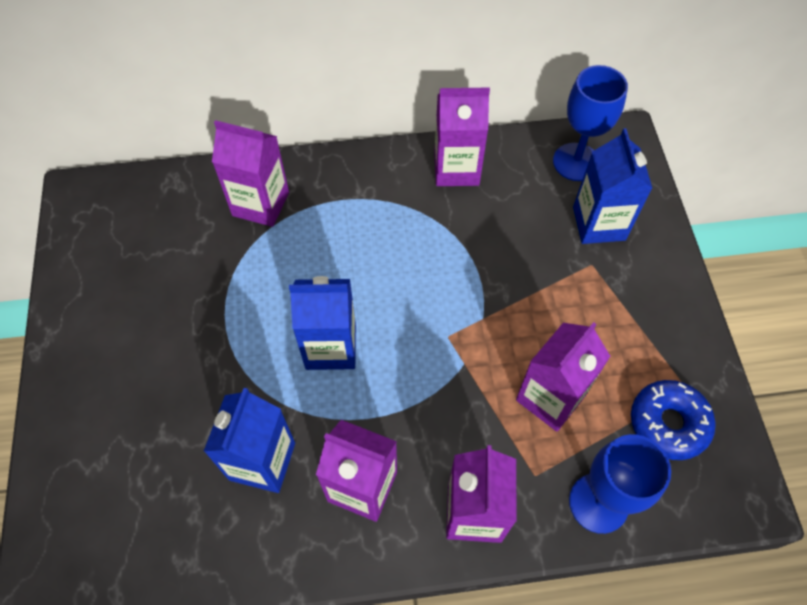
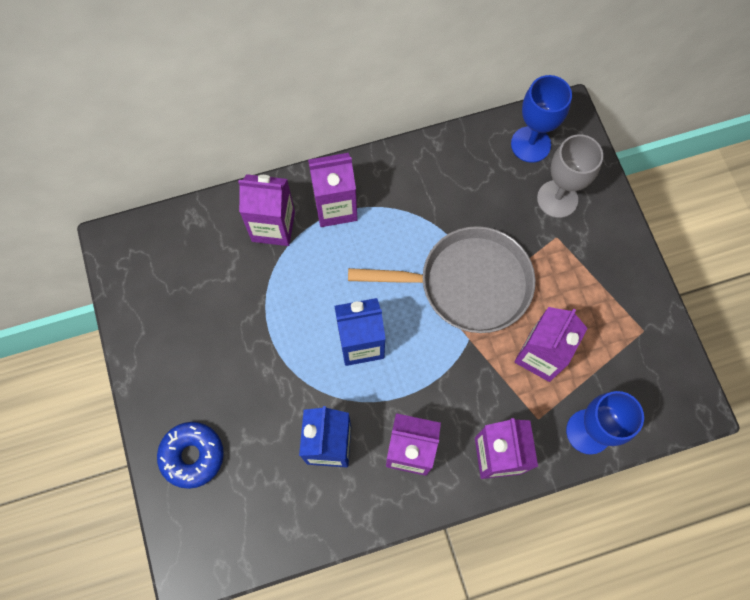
camera: 10 degrees left, 10 degrees up
(456, 169) = (431, 167): purple carton -> purple carton (335, 207)
(474, 300) = (467, 284): none -> grey pan
(599, 223) = (557, 199): blue carton -> grey goblet
(668, 423) = (632, 360): blue donut -> blue donut (192, 456)

